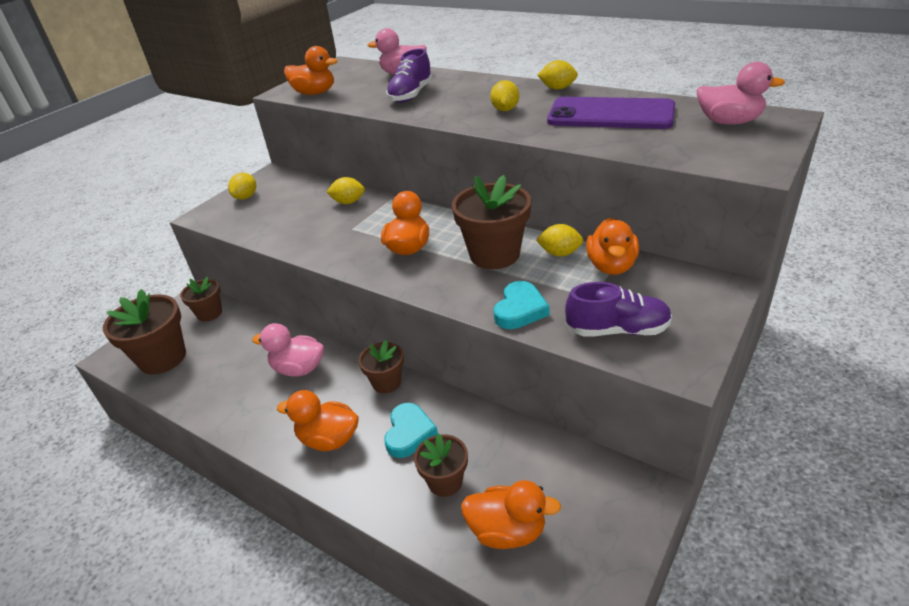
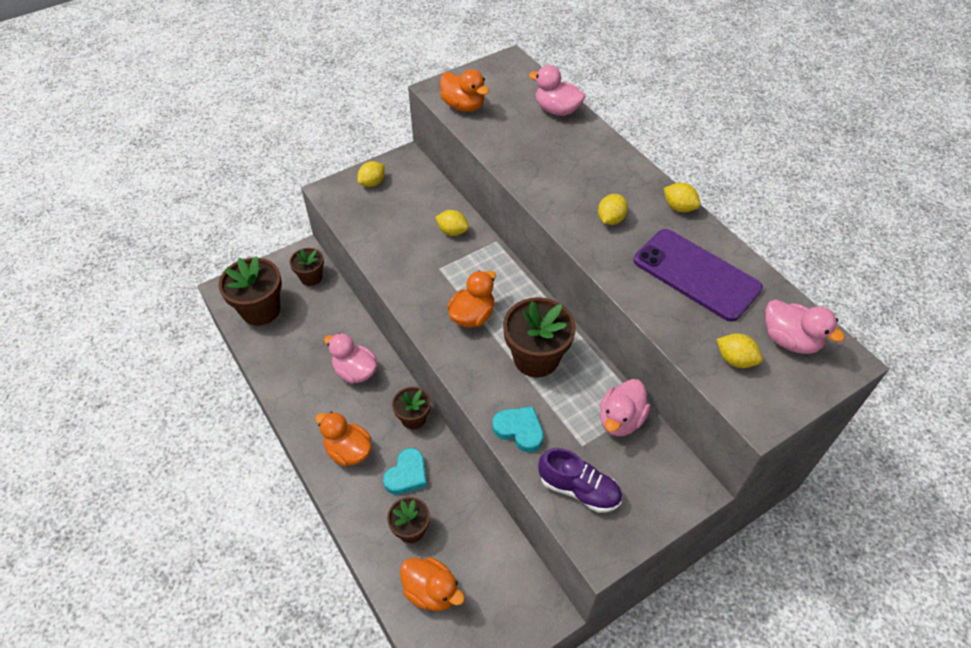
camera: 20 degrees right, 15 degrees up
(411, 95) = (544, 152): purple shoe -> none
(520, 309) = (519, 430): turquoise heart -> turquoise heart turned 105 degrees counterclockwise
(560, 253) = (589, 383): yellow lemon -> yellow lemon (735, 360)
(611, 266) = (620, 419): orange duck -> pink duck

